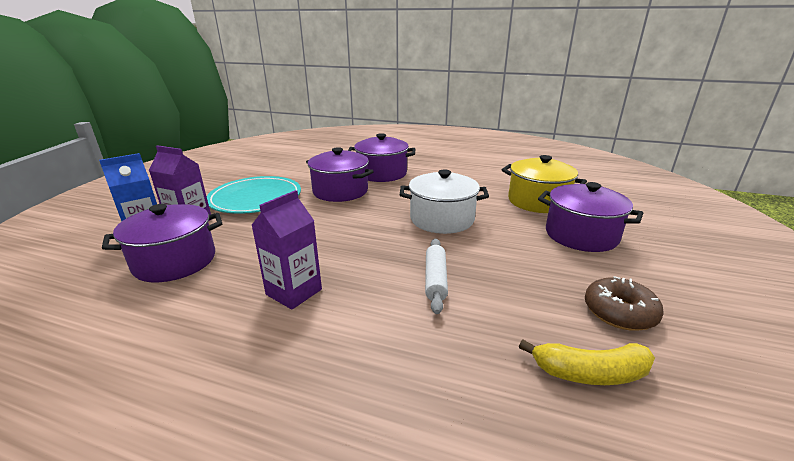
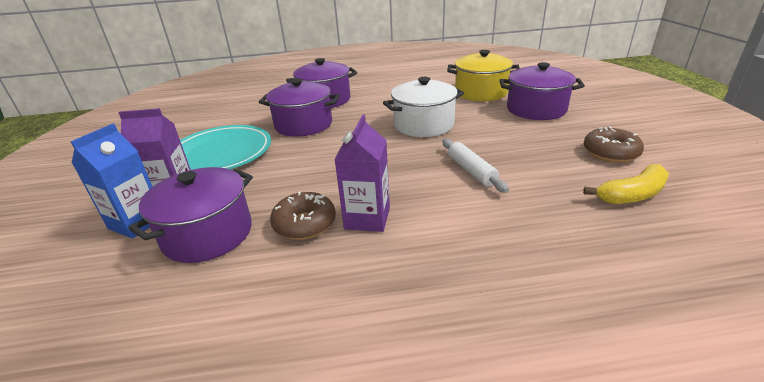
camera: 25 degrees left, 5 degrees up
(244, 278) = (305, 224): none -> brown donut

